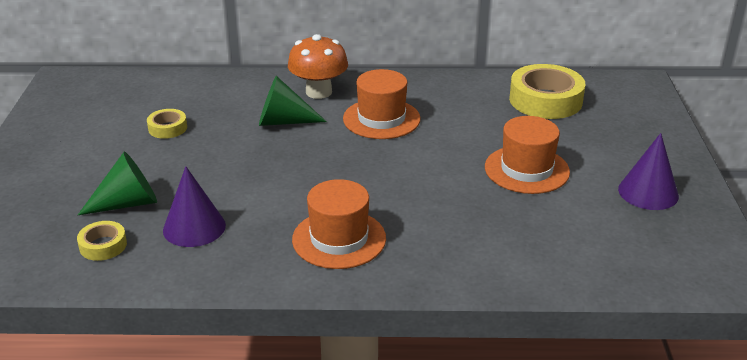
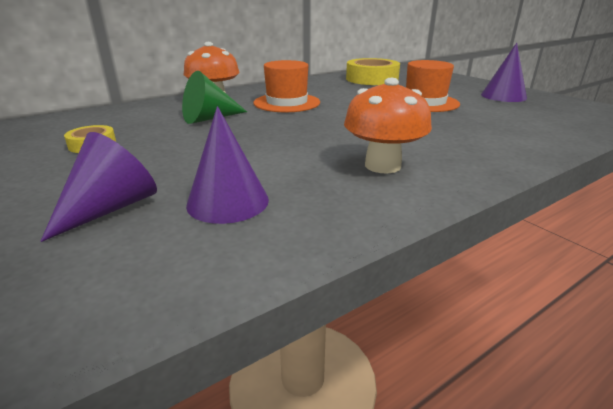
camera: 35 degrees left, 5 degrees down
(103, 245) = (121, 259): yellow tape -> none
(127, 203) = (110, 208): green cone -> purple cone
(339, 239) = (382, 165): orange hat -> orange mushroom

